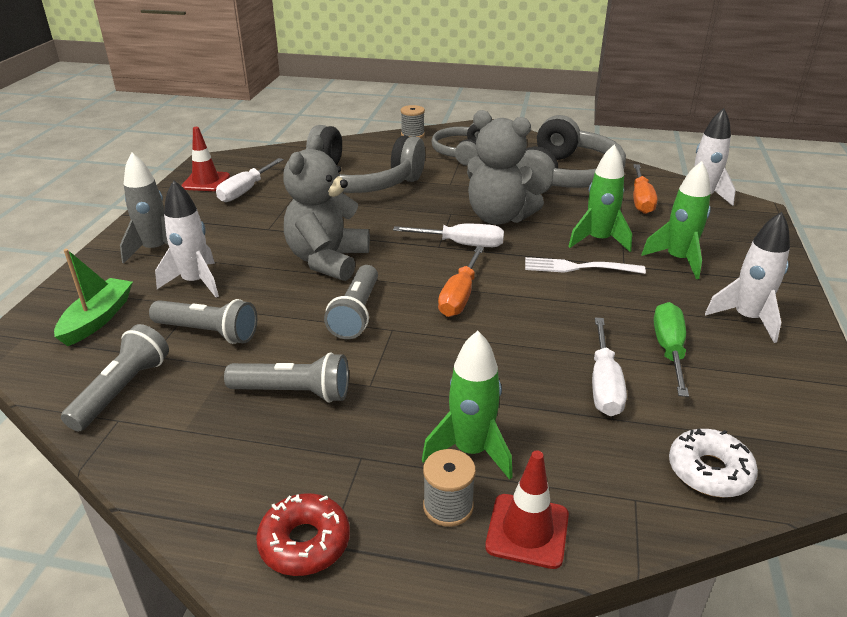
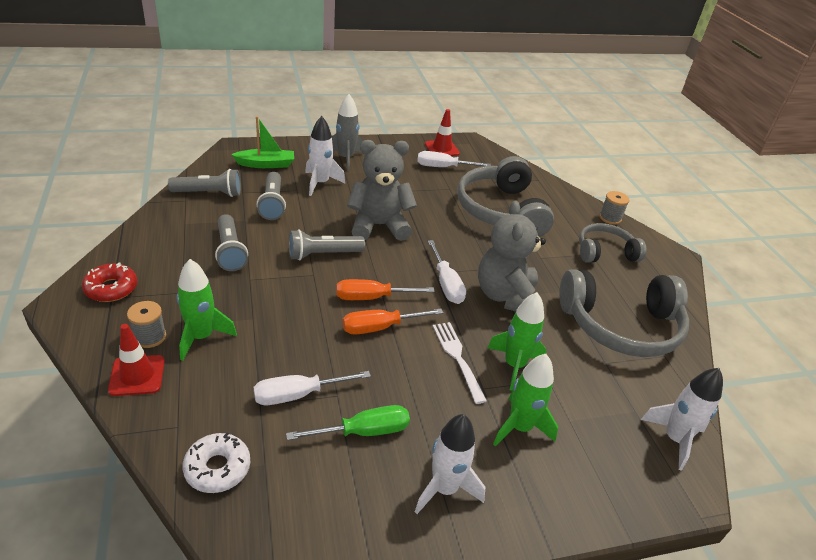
camera: 60 degrees right, 5 degrees up
(641, 200) = (622, 388): orange screwdriver -> orange screwdriver (380, 327)

